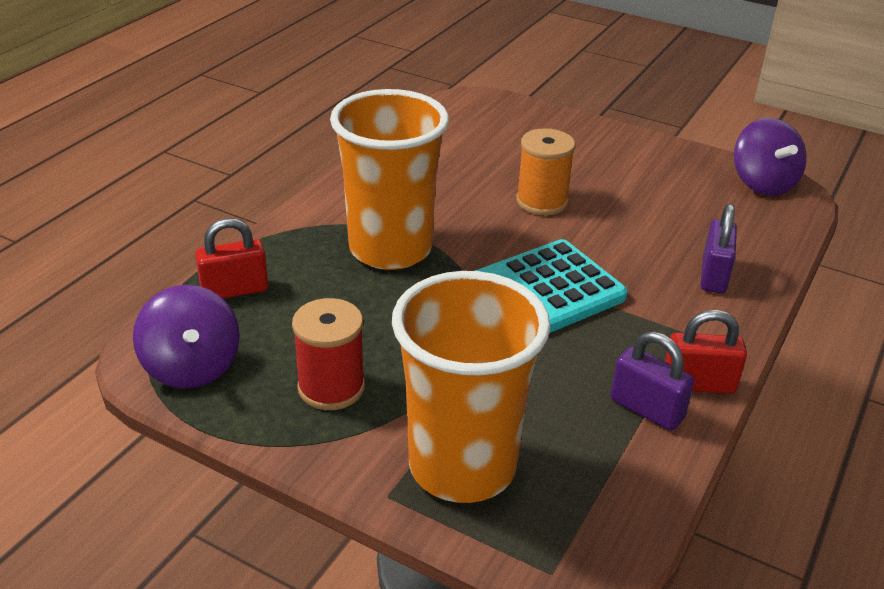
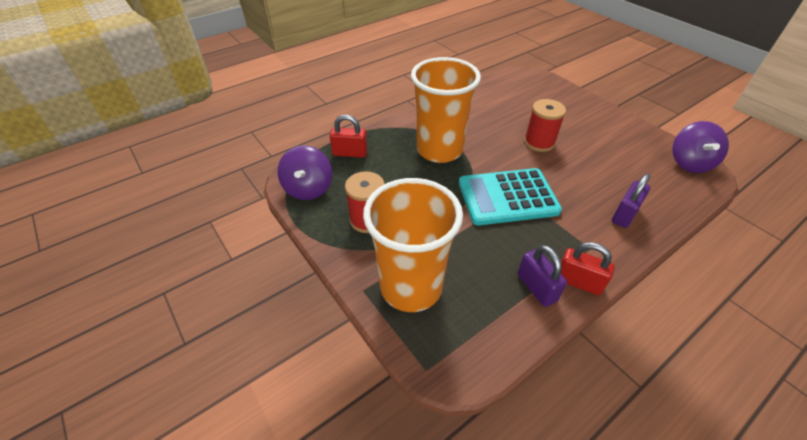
camera: 25 degrees right, 10 degrees up
(542, 201) = (539, 142): orange spool -> red spool

